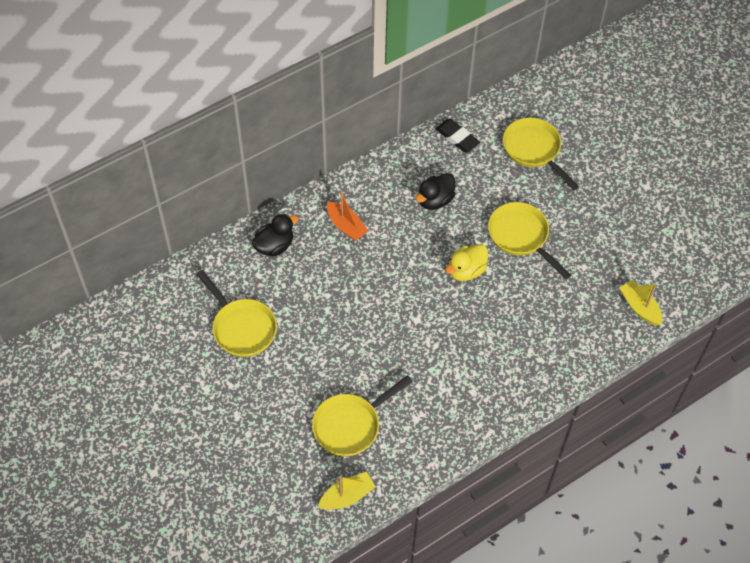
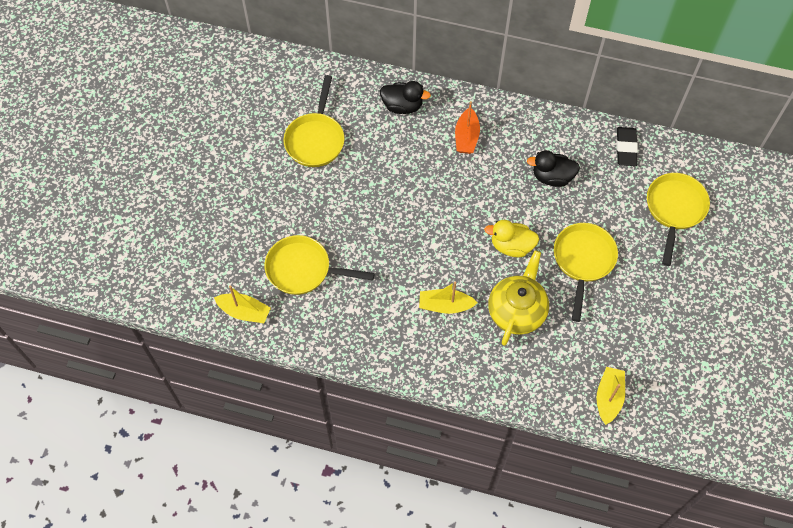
camera: 50 degrees right, 5 degrees up
(474, 352) = (445, 305): none -> yellow boat
(521, 309) = (517, 311): none -> yellow teapot

